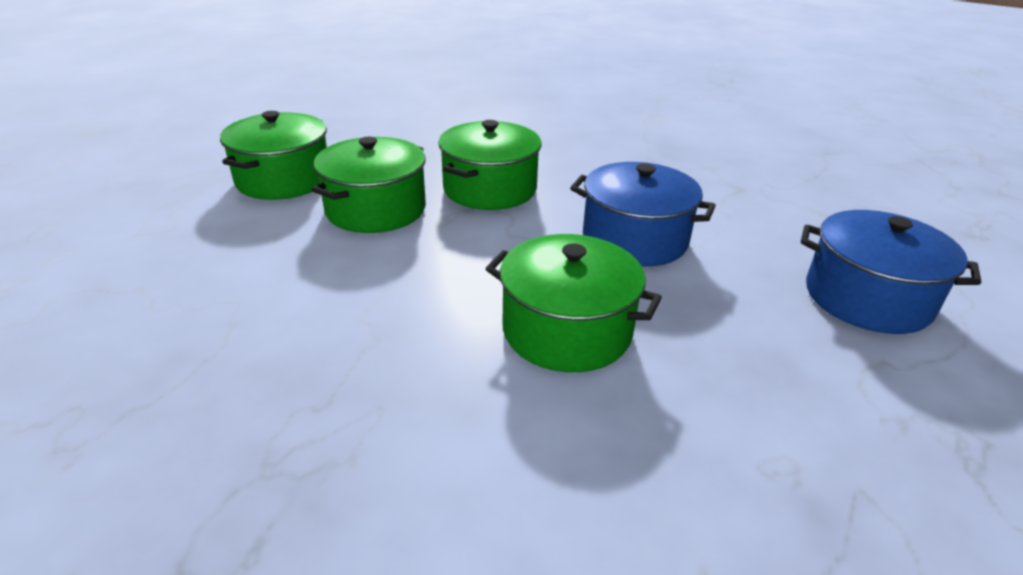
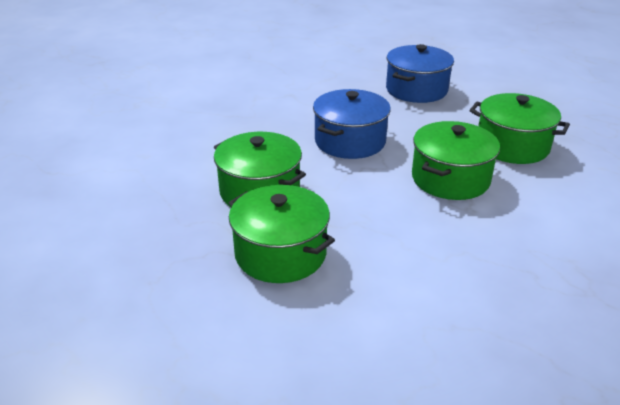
camera: 80 degrees left, 0 degrees up
(284, 179) = (194, 320): green pot -> green pot (512, 146)

